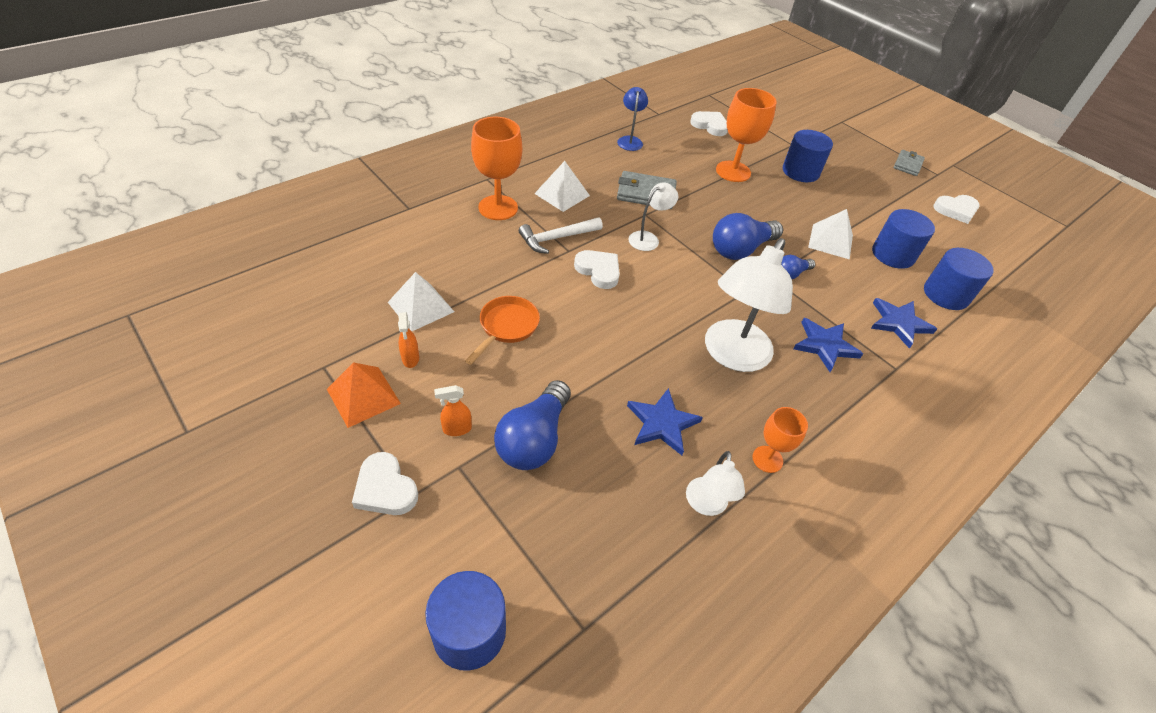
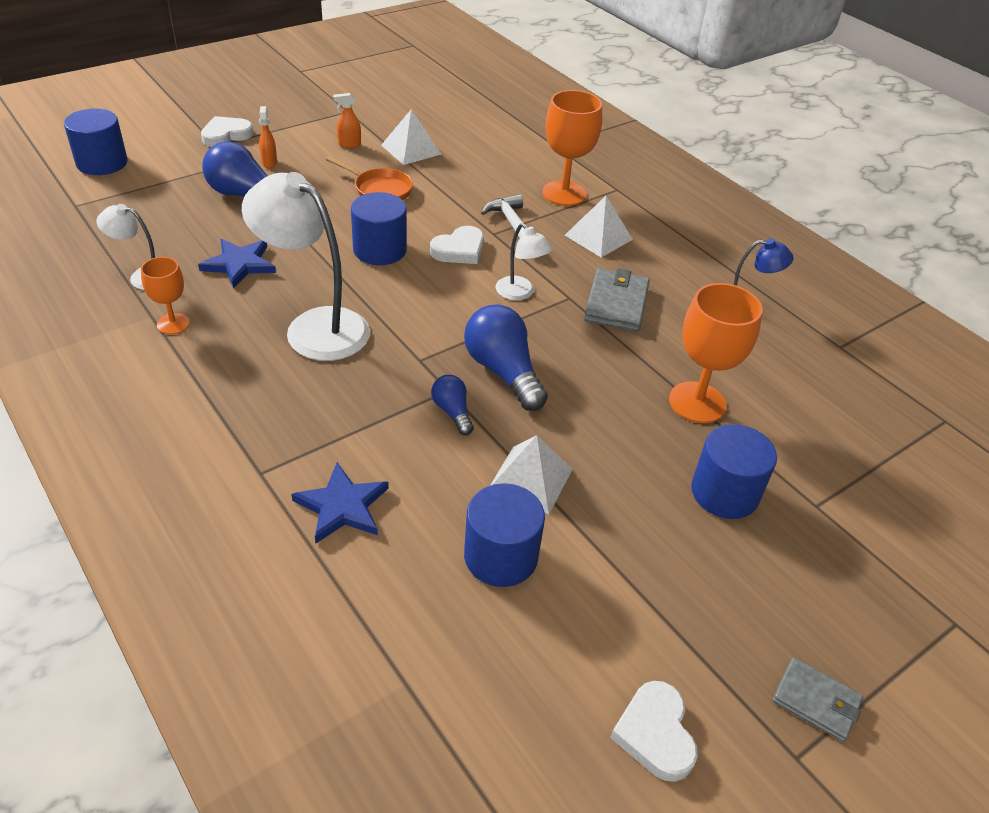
camera: 95 degrees right, 5 degrees down
(363, 396) = (314, 126): orange pyramid -> none
(710, 125) = (831, 401): white heart -> none
(824, 345) = (315, 410): blue star -> none
(946, 294) = (398, 599): blue cylinder -> blue cylinder (380, 250)

